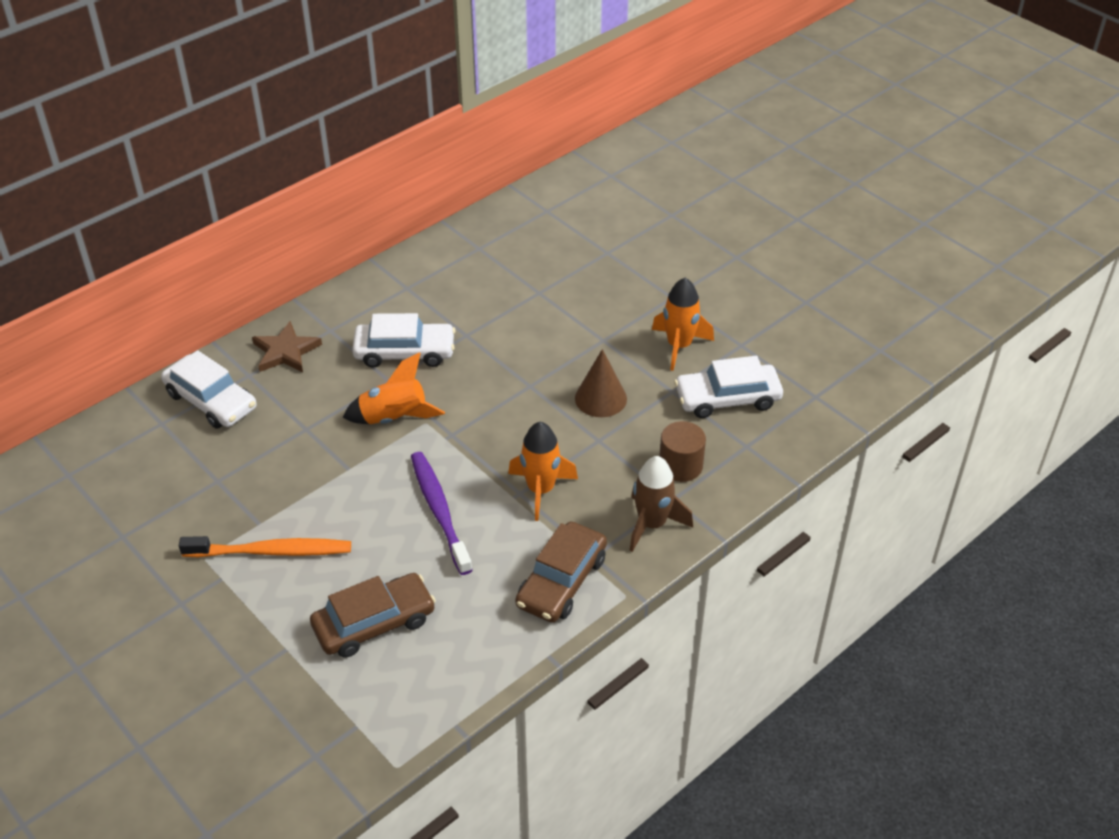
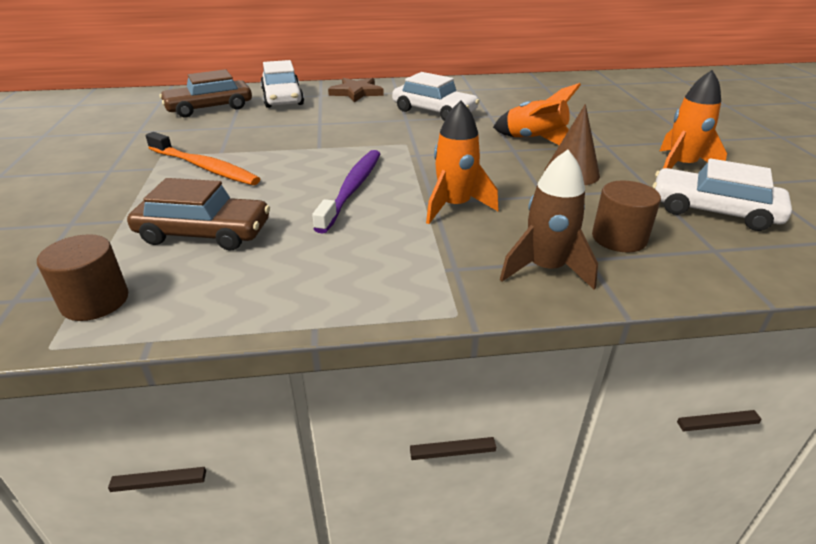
camera: 35 degrees right, 10 degrees down
(377, 722) = (95, 301): none -> brown cylinder
(394, 418) = (385, 135): orange rocket -> orange rocket (535, 140)
(561, 581) = (401, 274): brown car -> brown car (209, 108)

